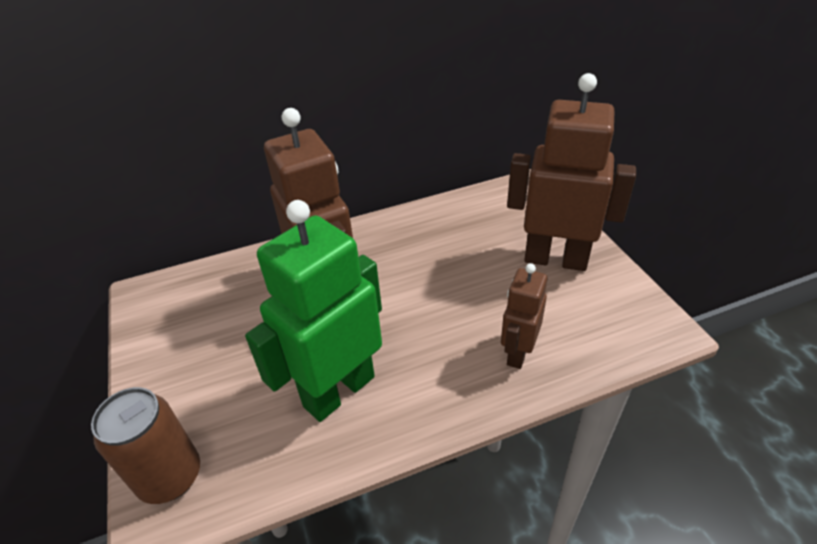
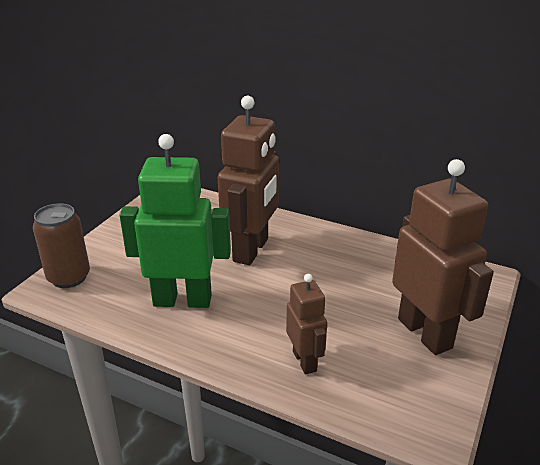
camera: 45 degrees right, 10 degrees down
(517, 353) = (305, 361): brown robot -> brown robot turned 90 degrees clockwise

